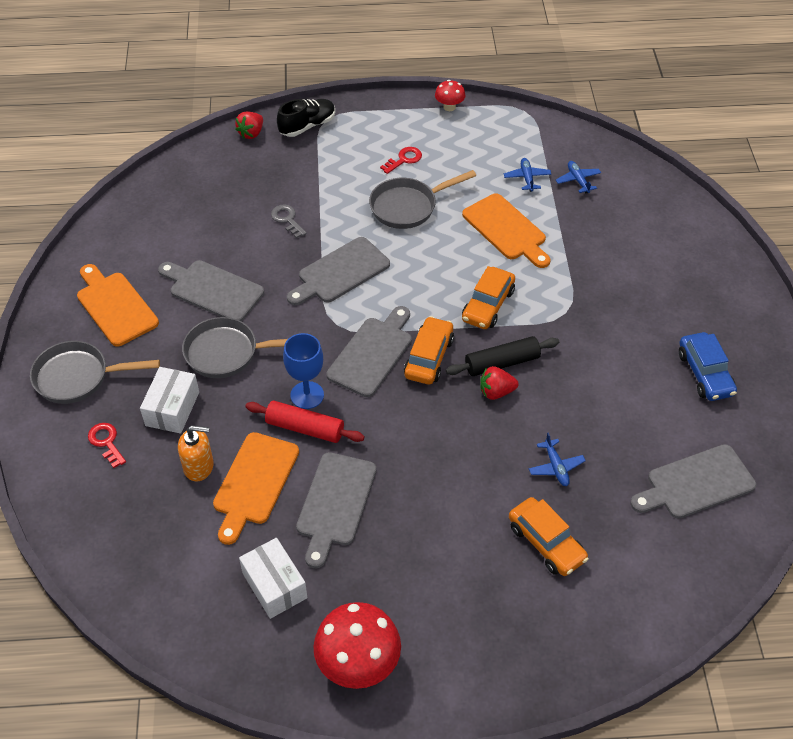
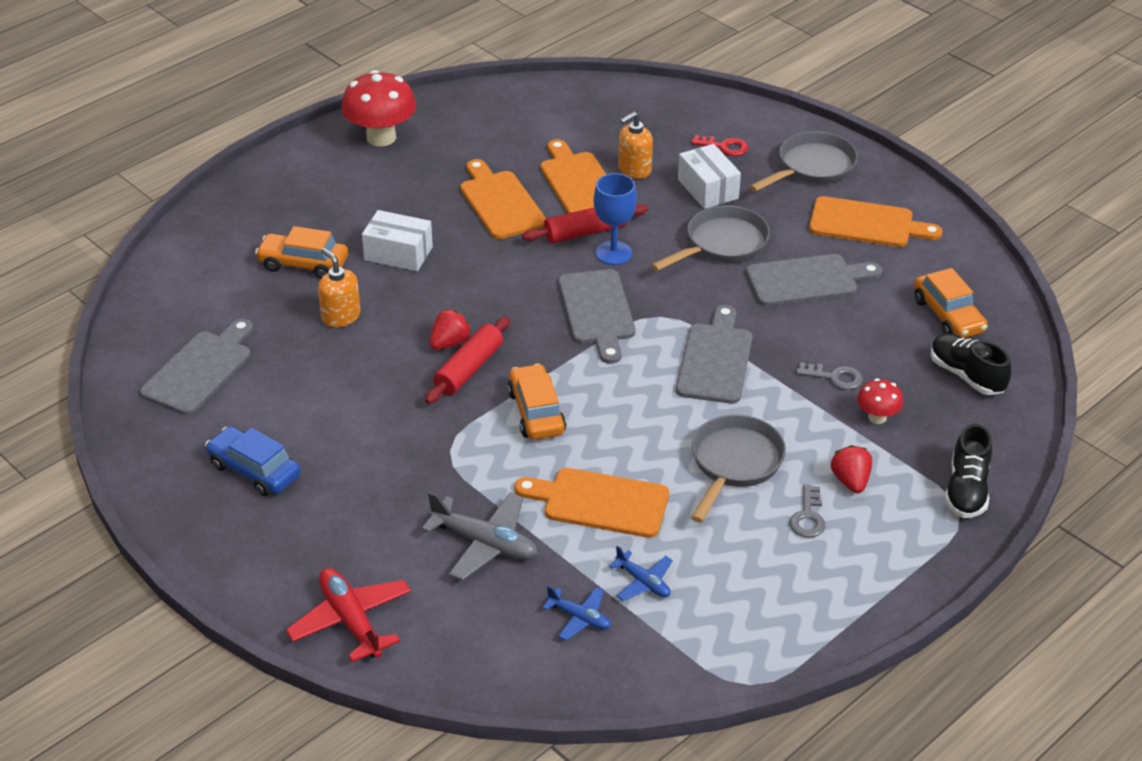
camera: 140 degrees right, 10 degrees down
(216, 177) = (966, 375): none -> black shoe
(251, 133) = (1009, 443): red strawberry -> red strawberry (850, 481)
(274, 585) = (488, 142): white box -> white box (398, 253)
(335, 504) = (500, 202): grey cutting board -> orange cutting board
(404, 159) = (808, 517): red key -> grey key
(429, 357) = (542, 336): orange car -> orange car (948, 315)
(449, 107) = (846, 625): red mushroom -> red mushroom (877, 417)
(502, 363) = (469, 369): black rolling pin -> red rolling pin
(556, 467) = (341, 316): blue plane -> orange soap dispenser
(594, 245) = (485, 543): none -> grey plane
(705, 246) = (351, 621): none -> red plane

